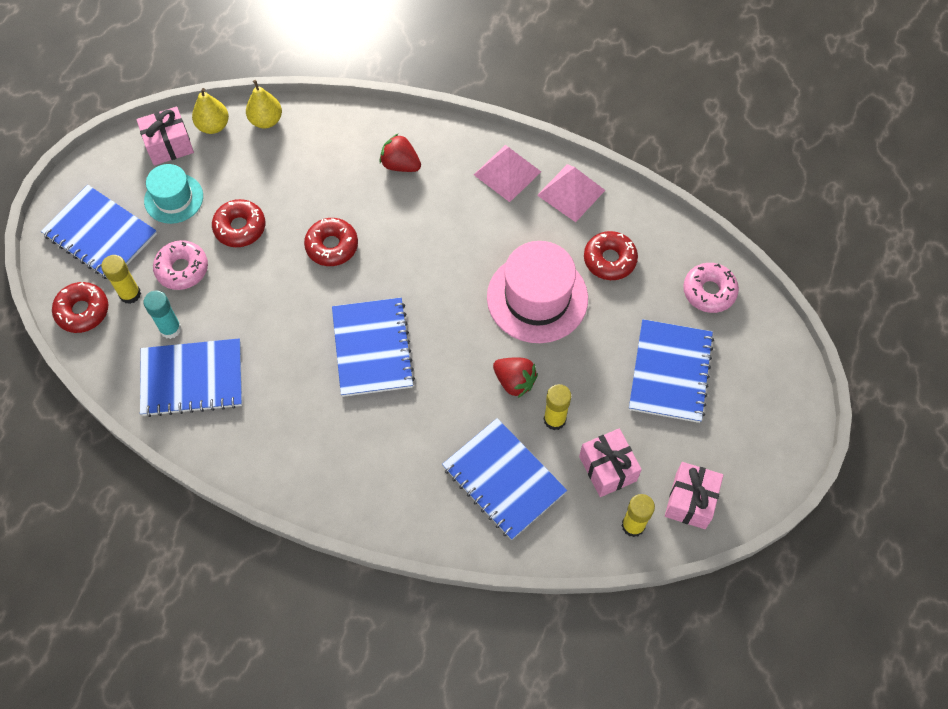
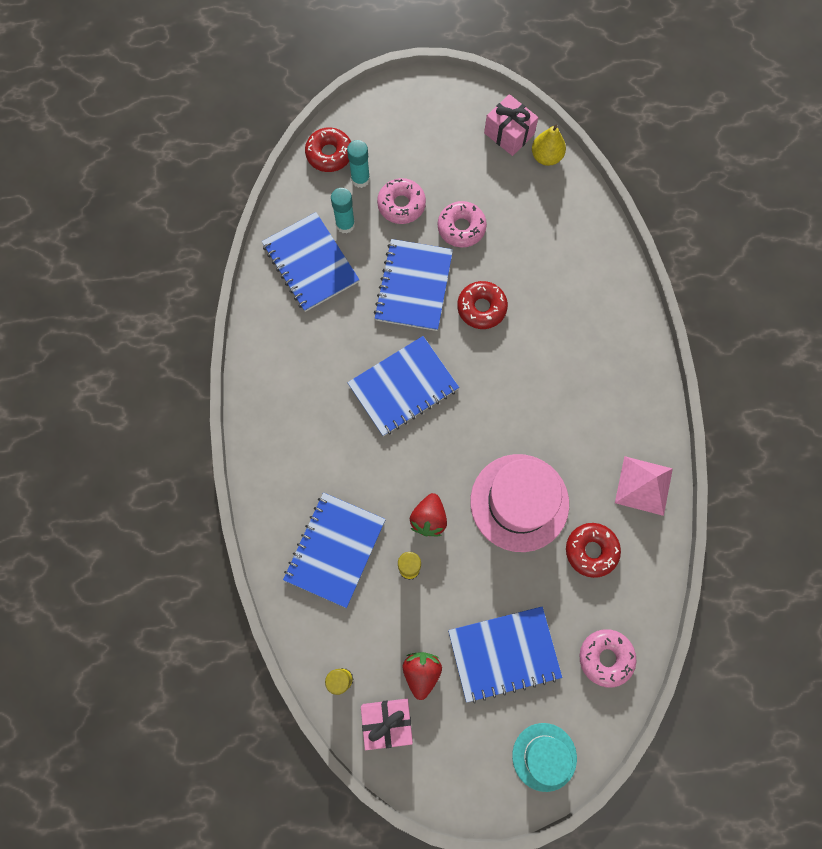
camera: 65 degrees right, 10 degrees up
(100, 235) = (401, 129): blue notebook -> blue notebook (413, 286)
(130, 294) = (360, 179): yellow glue stick -> turquoise glue stick
(173, 198) = (461, 164): turquoise hat -> turquoise hat (544, 756)
(240, 227) = (461, 228): red donut -> pink donut
(266, 120) = (574, 194): yellow pear -> none
(400, 164) = (591, 324): red strawberry -> red strawberry (421, 672)
(507, 173) = (633, 419): pink pyramid -> none
(607, 468) = (385, 635): pink gift -> none

